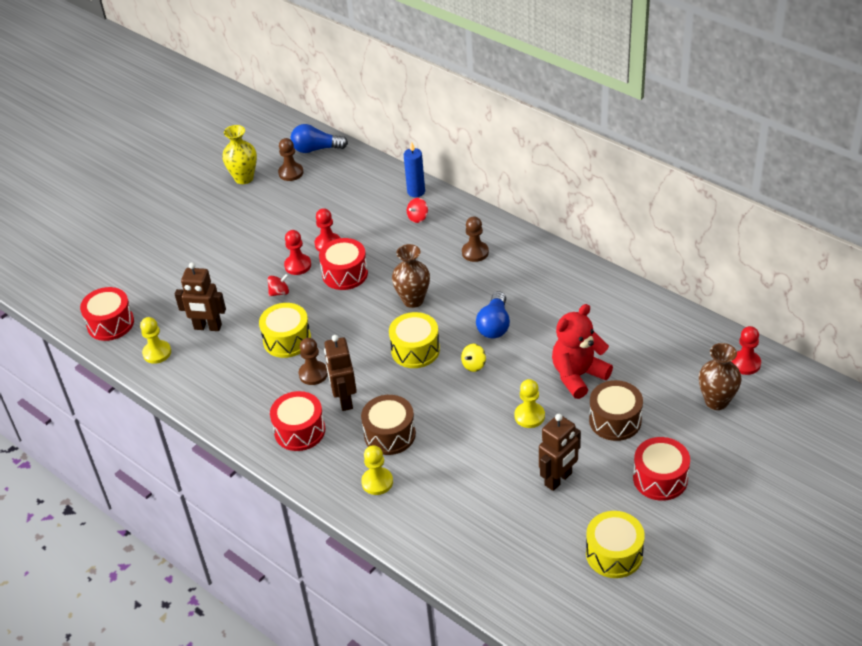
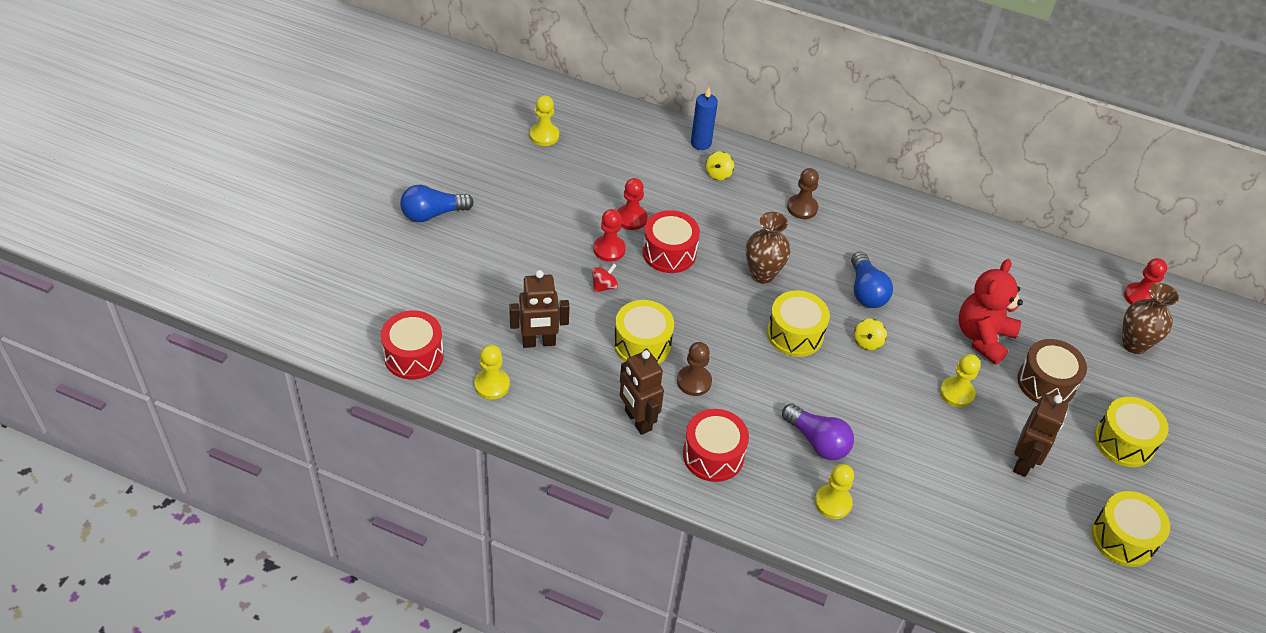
camera: 25 degrees left, 5 degrees up
(244, 178) = (490, 148): yellow vase -> none
(291, 173) = (544, 135): brown pawn -> yellow pawn
(316, 149) = (560, 103): blue light bulb -> blue light bulb (433, 214)
(344, 400) = (746, 408): brown robot -> brown robot (637, 420)
(389, 434) = (817, 441): brown drum -> purple light bulb
(418, 217) = (718, 174): red spinning top -> yellow spinning top
(660, 478) = (1124, 442): red drum -> yellow drum

